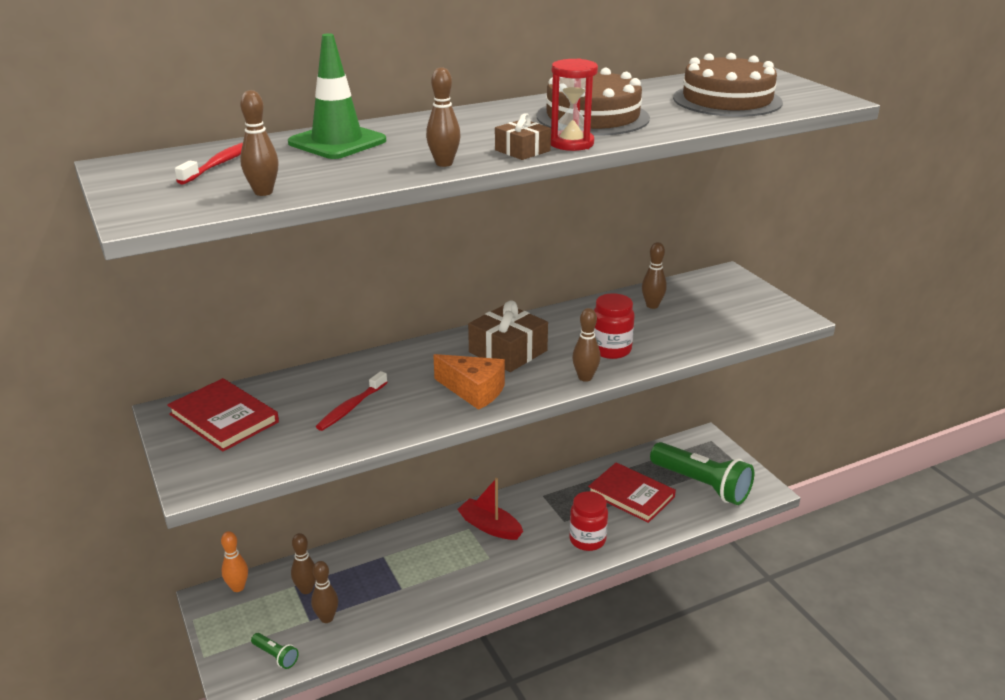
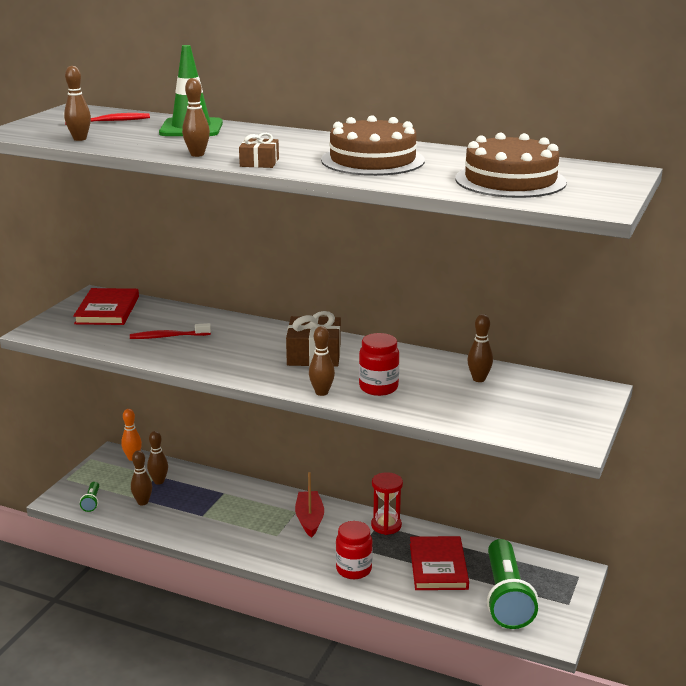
camera: 50 degrees right, 5 degrees down
(474, 391) = (244, 363): orange cheese -> none
(571, 143) = (299, 168): red hourglass -> red hourglass (386, 525)

